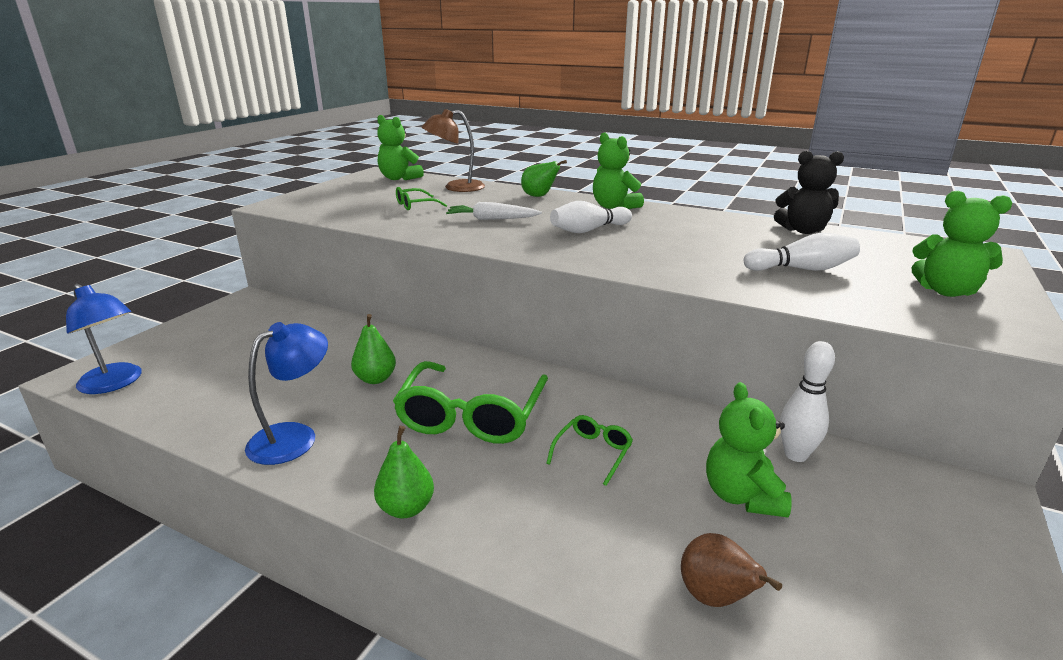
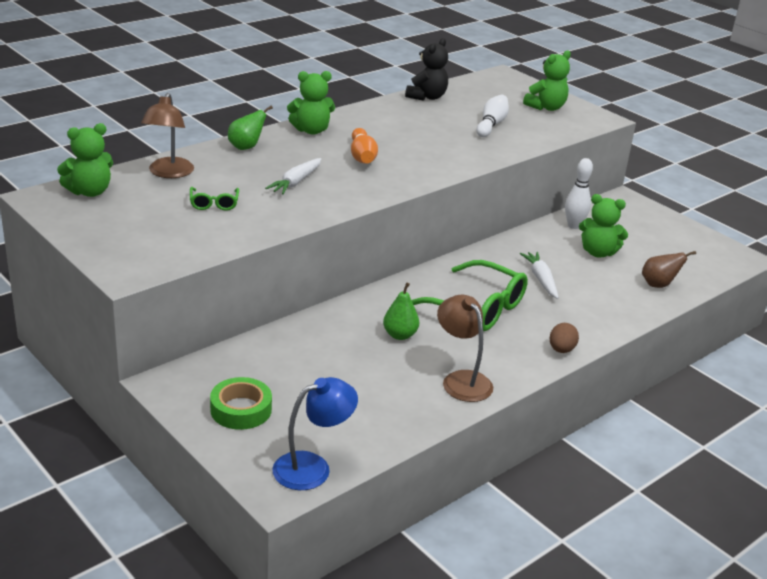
camera: 70 degrees left, 5 degrees up
(212, 333) = (241, 409): none -> green tape
(294, 436) = (461, 380): blue lamp -> brown lamp
(406, 508) = (561, 350): green pear -> brown egg
(589, 230) = (362, 156): white bowling pin -> orange bowling pin
(593, 453) = (541, 279): green glasses -> white carrot

